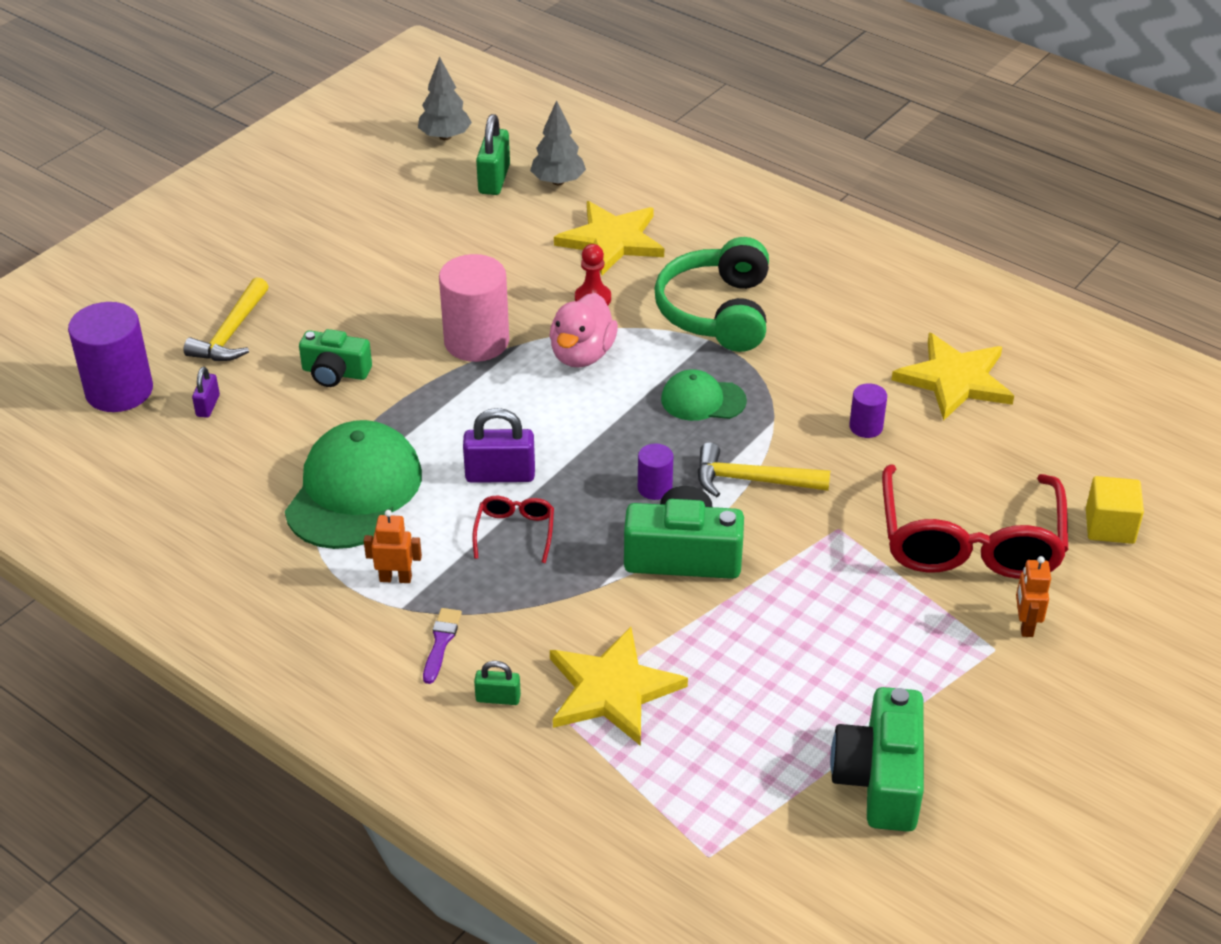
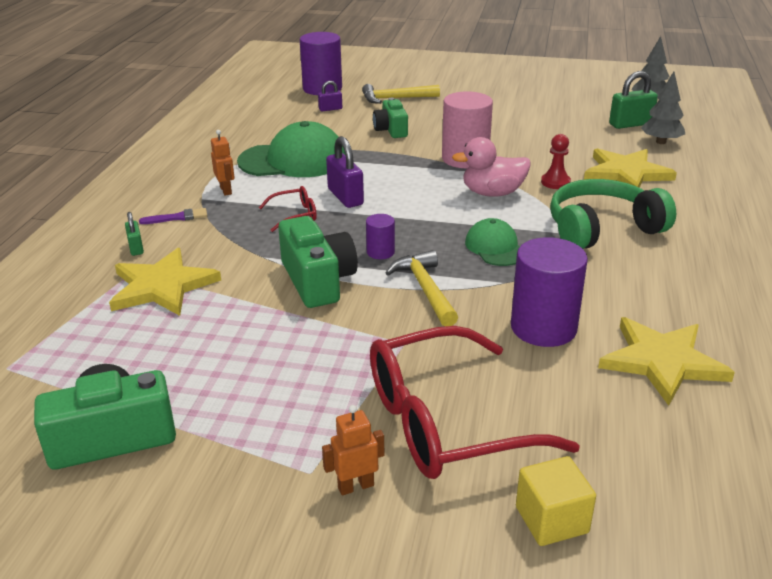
camera: 65 degrees right, 10 degrees down
(866, 427) = (543, 327): purple cylinder -> purple cylinder, size x2.04

